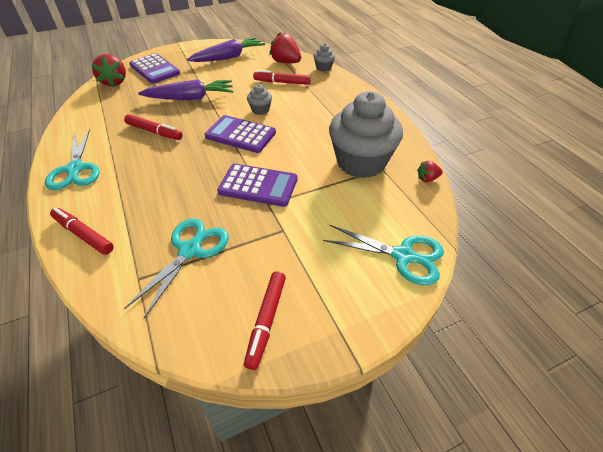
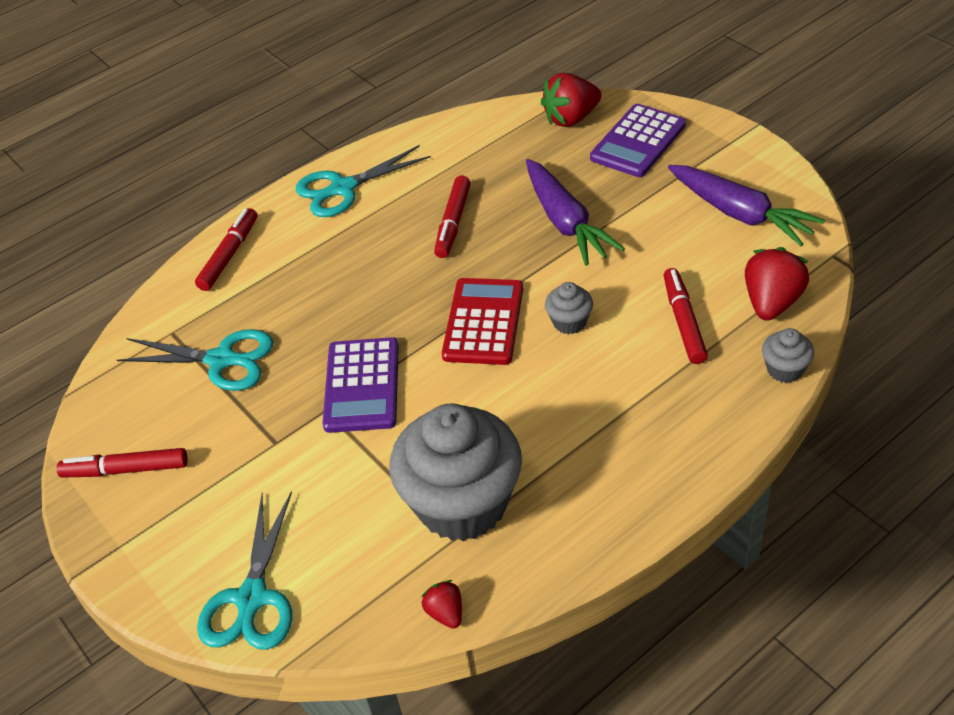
camera: 80 degrees right, 0 degrees up
(240, 135) = (483, 322): purple calculator -> red calculator

